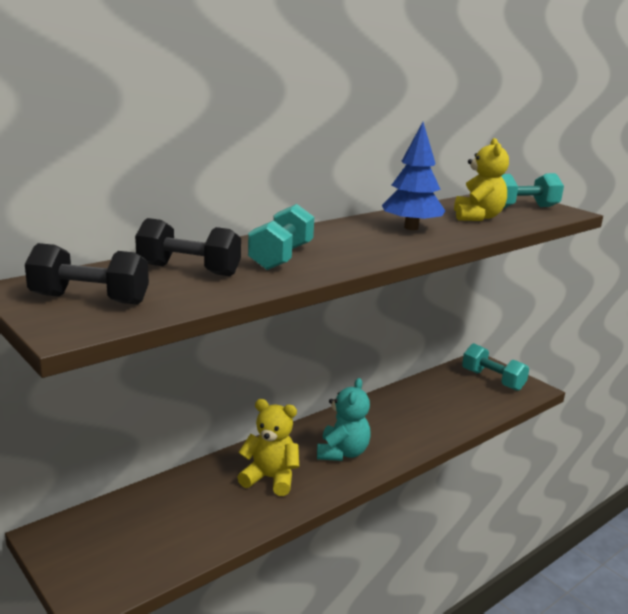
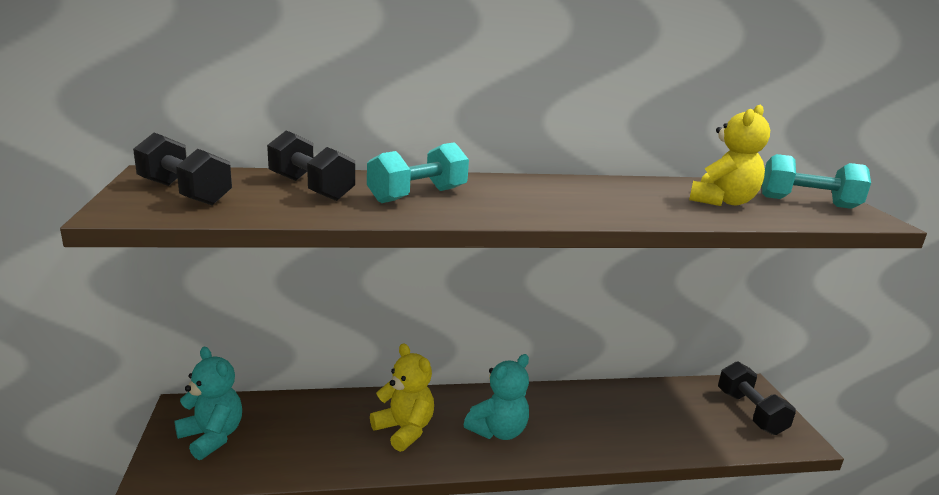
camera: 30 degrees right, 0 degrees up
(106, 548) = (212, 437): none -> turquoise teddy bear
(411, 228) = (615, 196): blue tree -> none
(492, 380) = (750, 412): turquoise dumbbell -> black dumbbell

